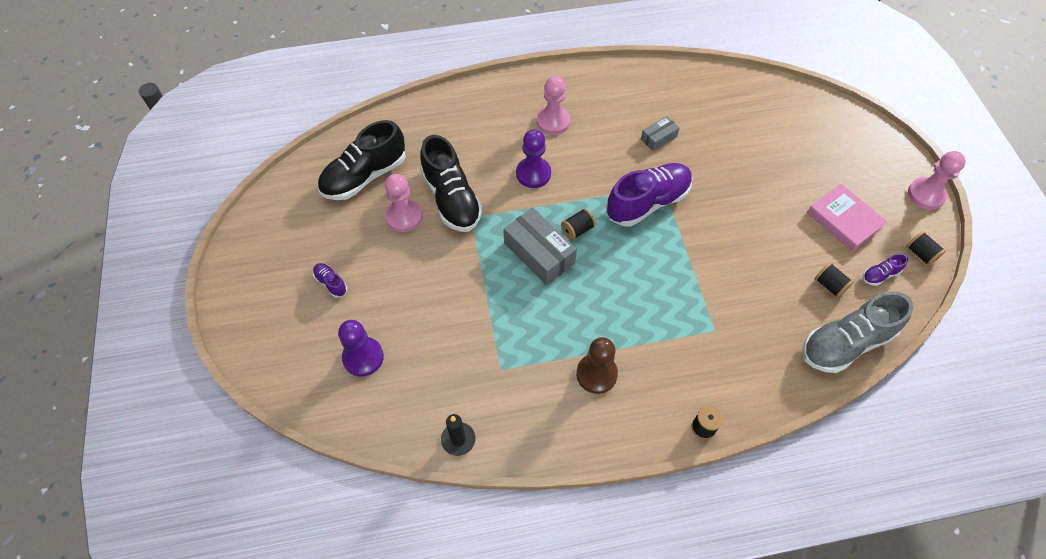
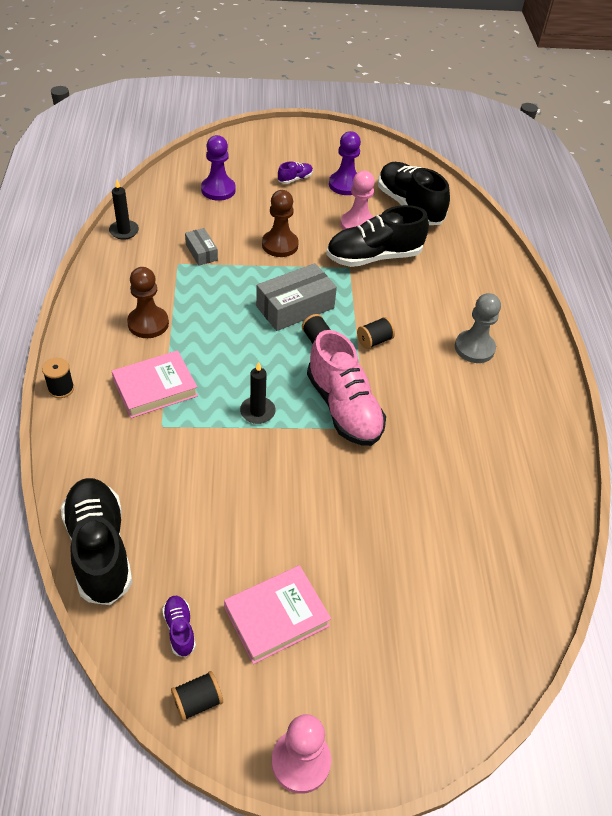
camera: 95 degrees right, 10 degrees down
(450, 280) = (280, 245): none -> brown pawn
(533, 173) = (399, 319): purple pawn -> purple pawn (345, 185)
(553, 121) = (474, 348): pink pawn -> grey pawn
(647, 203) = (343, 407): purple shoe -> pink shoe
(658, 138) = (443, 441): grey box -> grey box (201, 252)
(673, 262) = (257, 412): none -> black candle
(675, 346) = (155, 388): none -> pink book
(829, 285) = (182, 561): black spool -> black spool (374, 341)
(845, 343) = (99, 549): grey shoe -> black shoe

